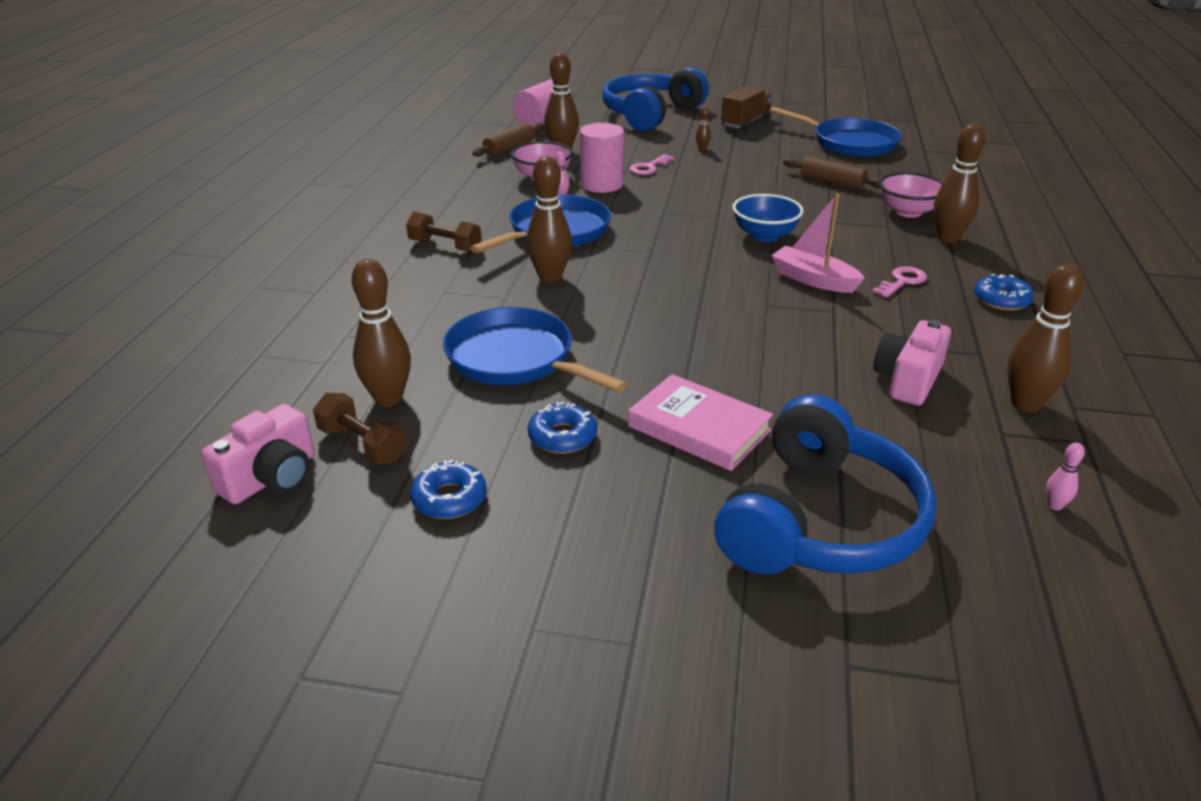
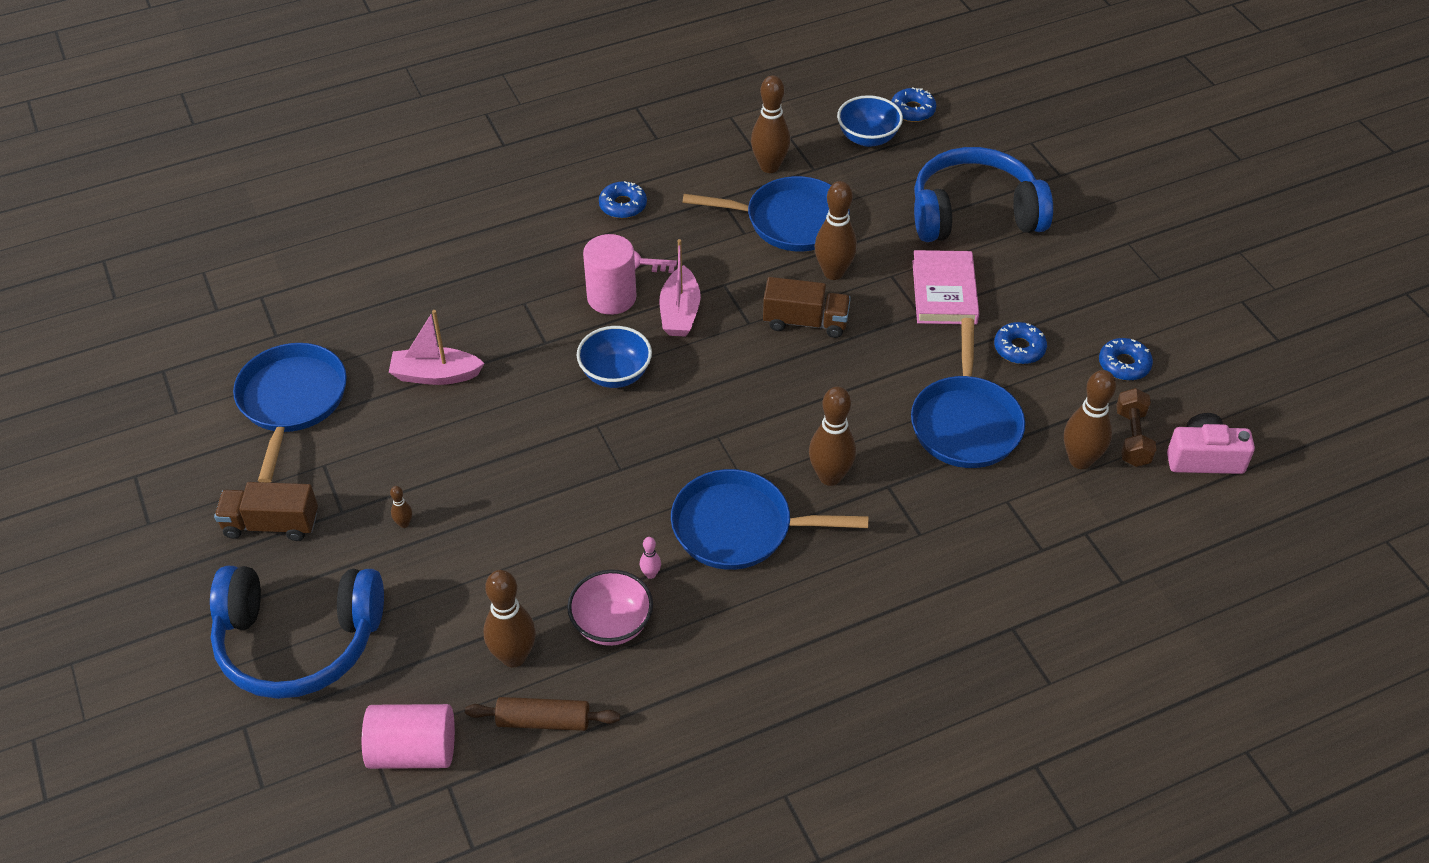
camera: 125 degrees left, 15 degrees up
(445, 246) = (846, 593): brown dumbbell -> none
(601, 184) = (589, 557): pink cylinder -> pink cylinder (611, 297)
(649, 167) = (505, 542): pink key -> none
(739, 331) = (805, 322): none -> brown truck
(832, 182) = (435, 375): brown rolling pin -> pink boat
(907, 212) = (477, 299): pink bowl -> none
(907, 380) = (790, 221): pink camera -> blue pan
(948, 238) = (522, 259): brown bowling pin -> brown bowling pin (833, 272)
(1055, 505) = (868, 138): pink bowling pin -> blue bowl
(1115, 584) = (912, 110): none -> blue donut

